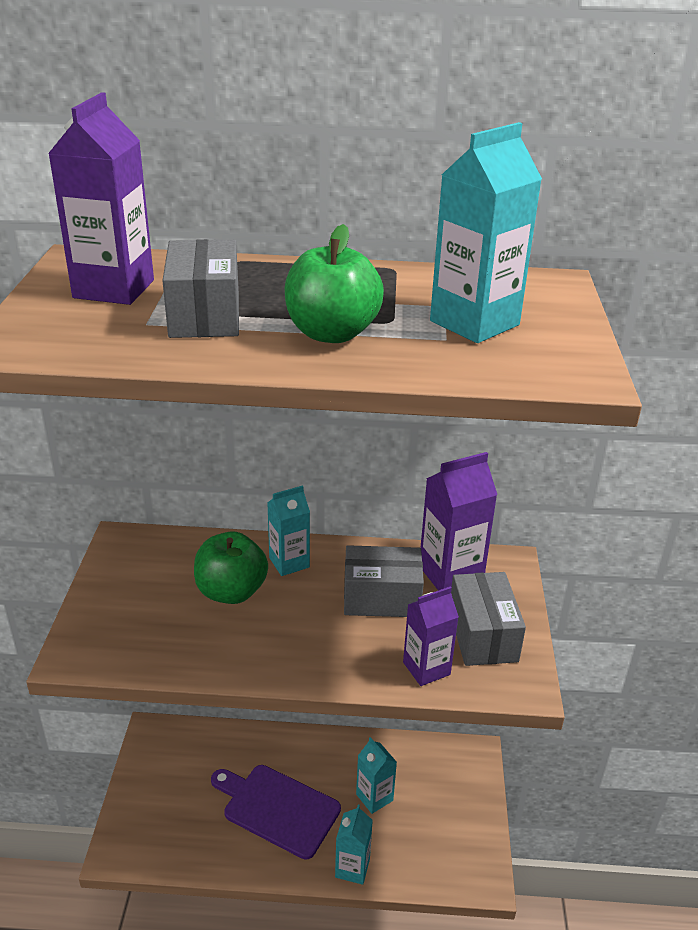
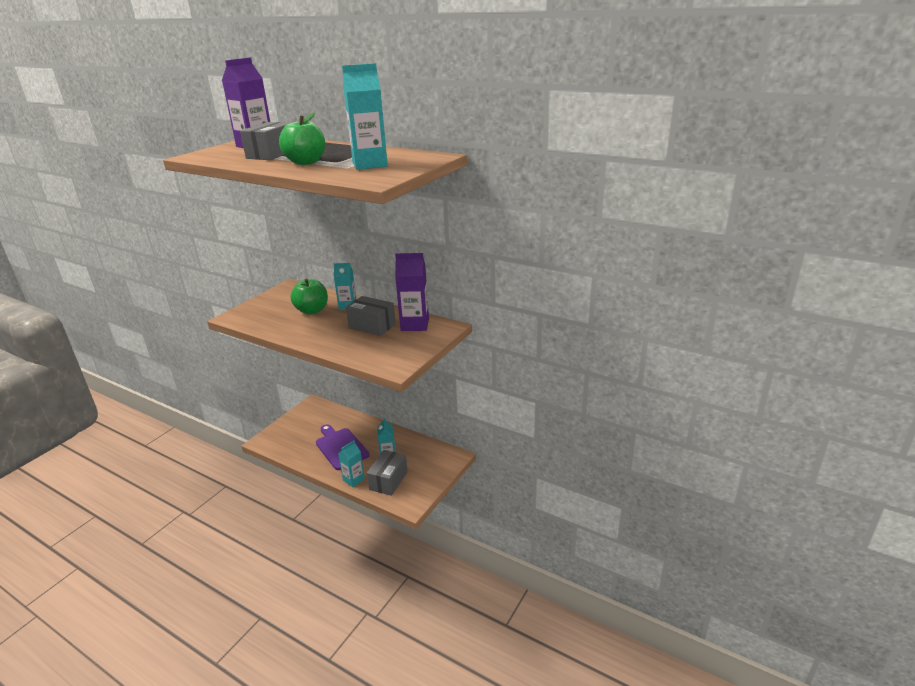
camera: 30 degrees right, 5 degrees down
(426, 668) = (360, 353): purple carton -> none
(482, 635) = (401, 348): grey box -> grey box (388, 480)

